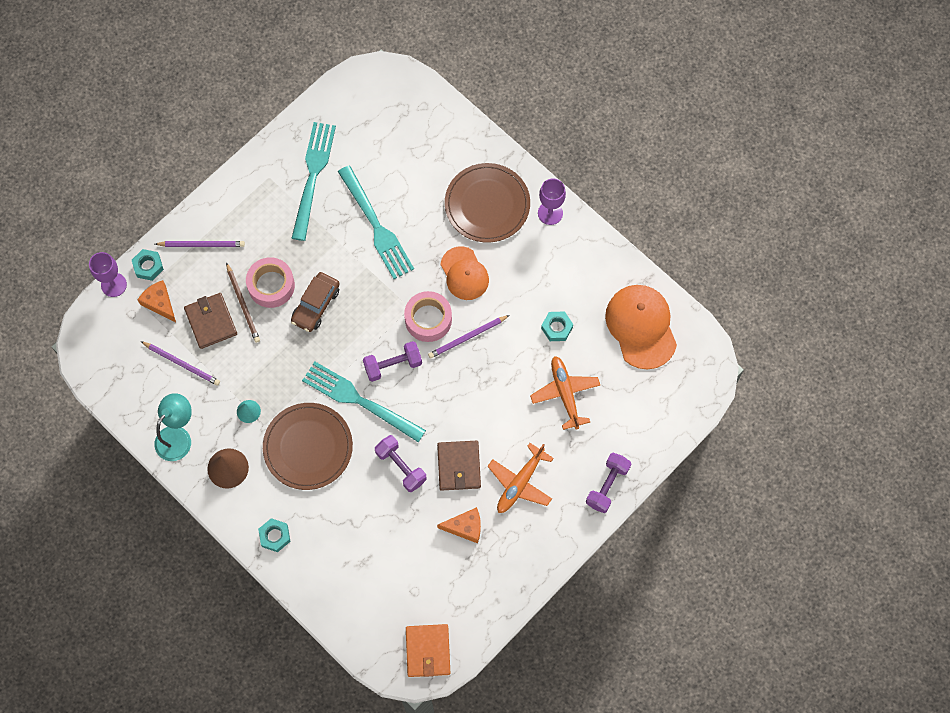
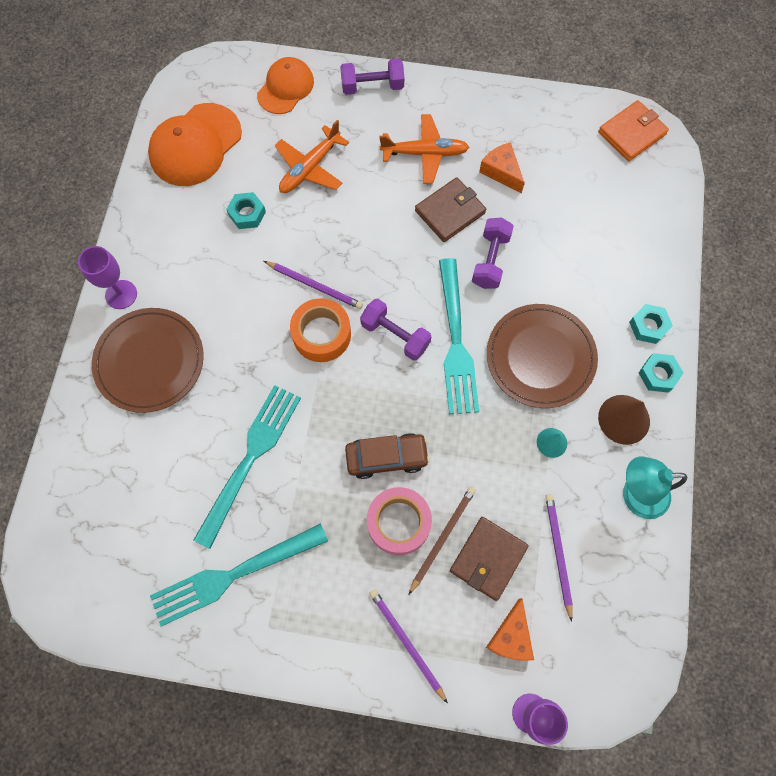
camera: 125 degrees left, 0 degrees up
(148, 266) = (478, 688): turquoise nut -> turquoise nut (658, 375)
(428, 319) = (321, 334): pink tape -> orange tape
(464, 273) = (246, 333): orange cap -> orange cap (285, 88)

